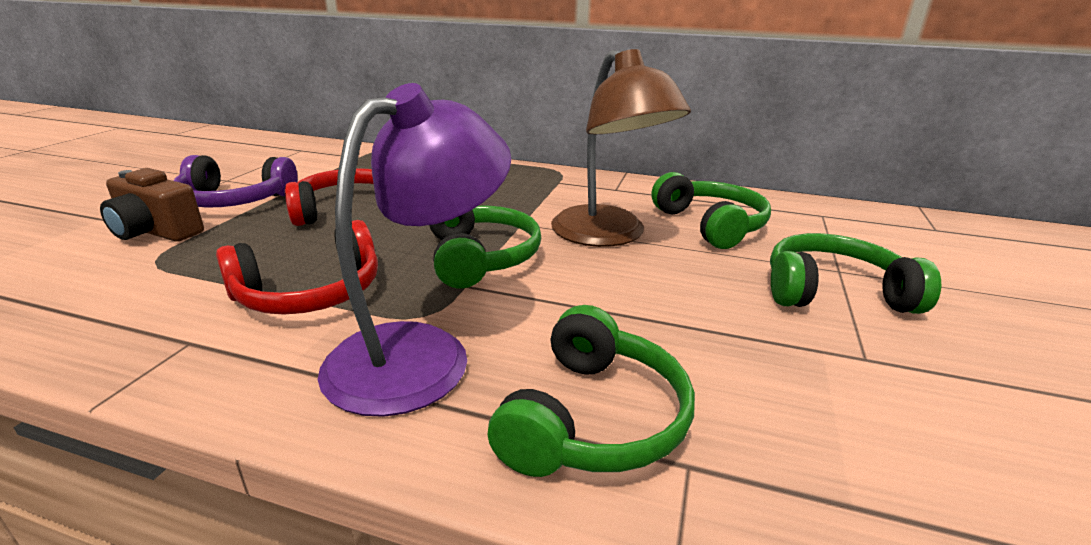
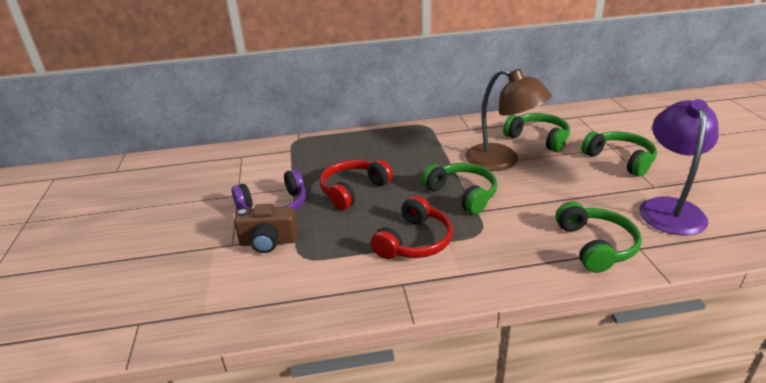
camera: 25 degrees left, 5 degrees up
(421, 352) = (504, 247): purple lamp -> purple lamp (669, 208)
(834, 292) = (620, 160): green headphones -> green headphones turned 75 degrees clockwise

